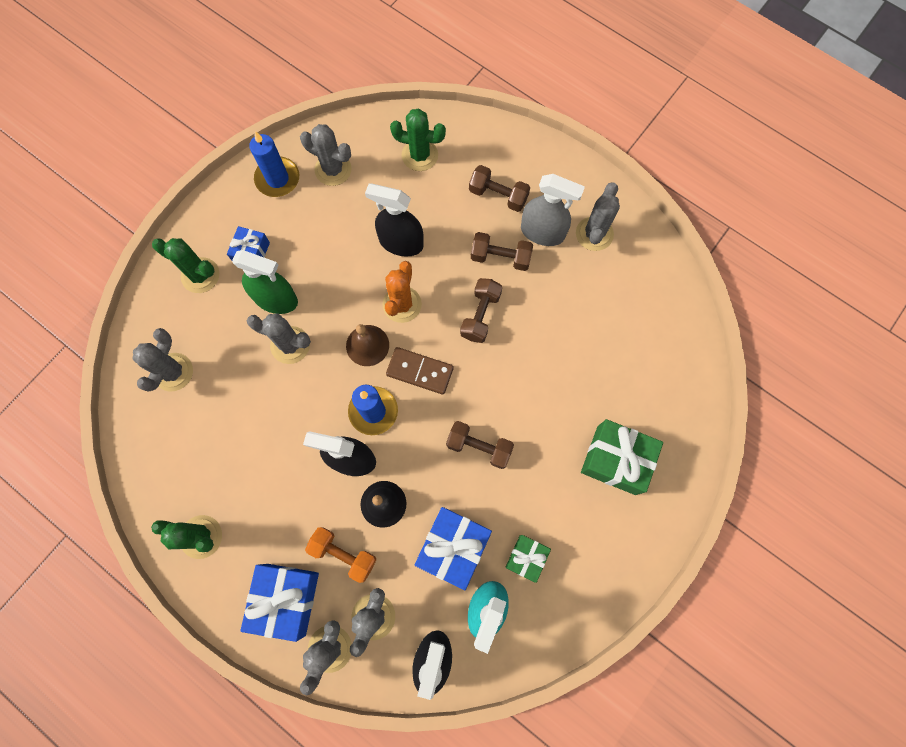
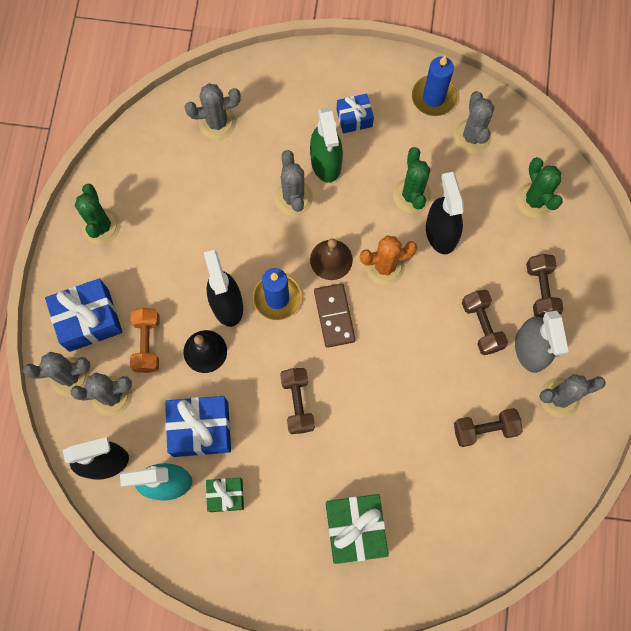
camera: 60 degrees right, 0 degrees up
(200, 275) = (309, 91): green cactus -> green cactus (412, 195)
(480, 315) = (416, 338): brown dumbbell -> brown dumbbell (485, 429)

